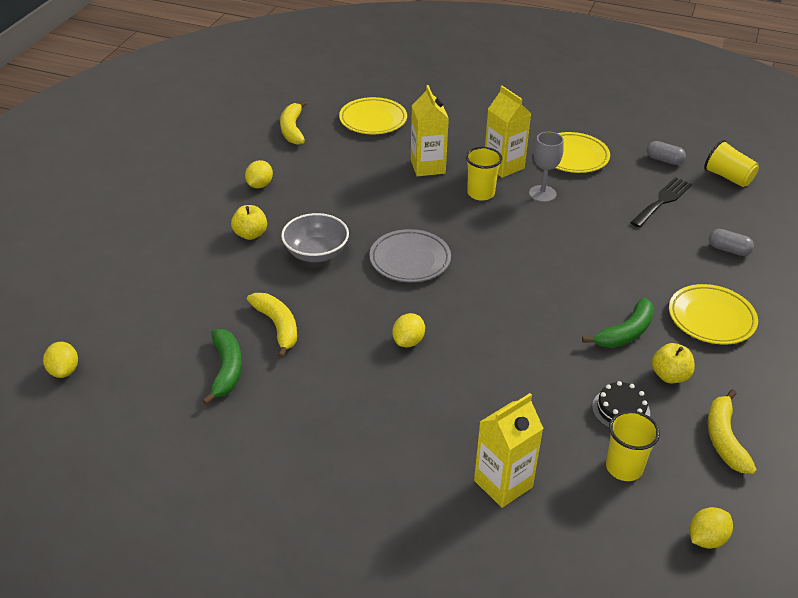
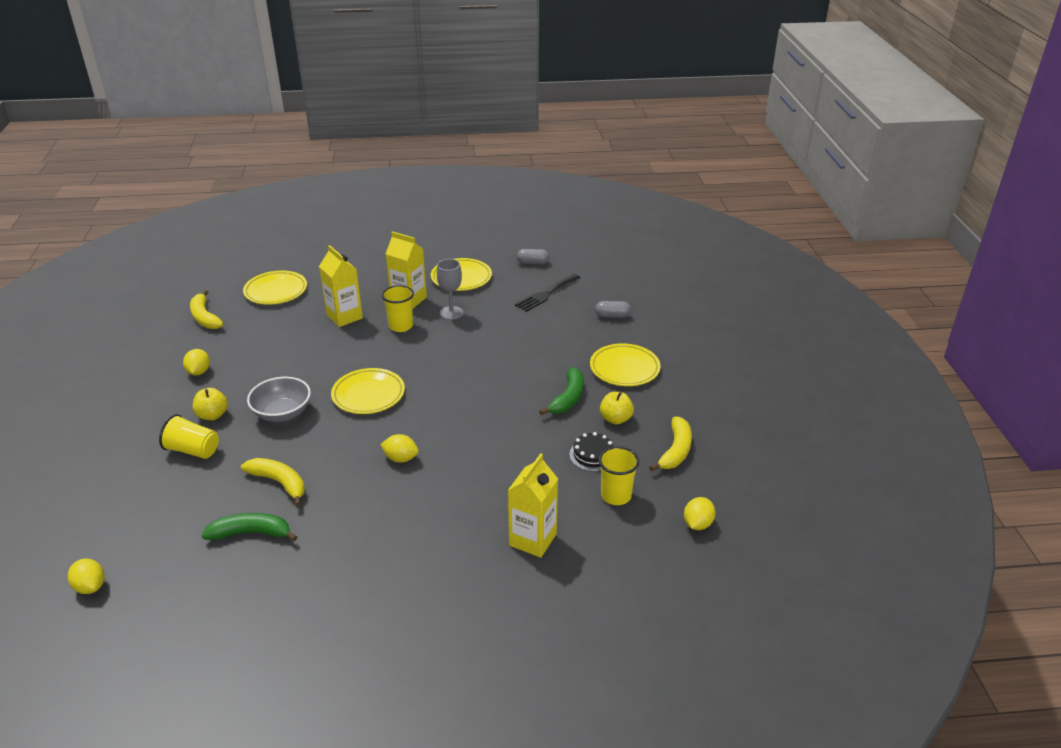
camera: 25 degrees left, 5 degrees down
(226, 370) = (251, 533): green banana -> green banana turned 60 degrees counterclockwise
(408, 341) = (401, 458): yellow lemon -> yellow lemon turned 75 degrees counterclockwise
(410, 260) = (368, 395): grey plate -> yellow plate
(662, 201) = (546, 294): black fork -> black fork turned 150 degrees counterclockwise
(724, 439) = (675, 451): yellow banana -> yellow banana turned 135 degrees counterclockwise
(728, 177) = (586, 263): yellow cup -> yellow cup (193, 450)

